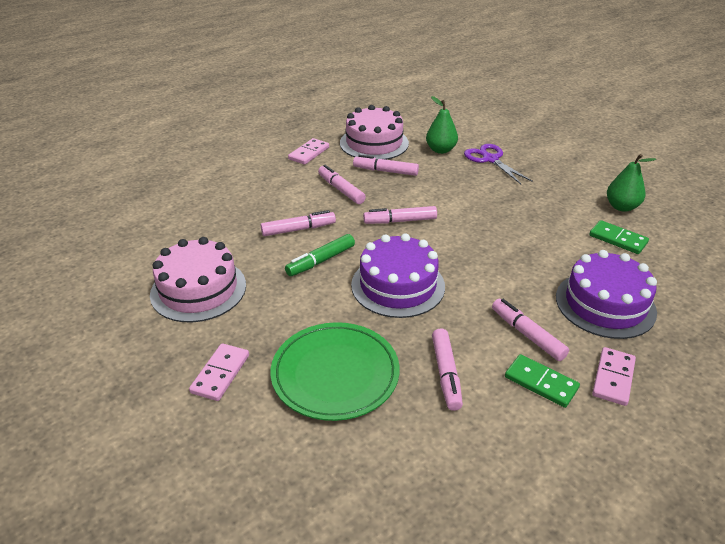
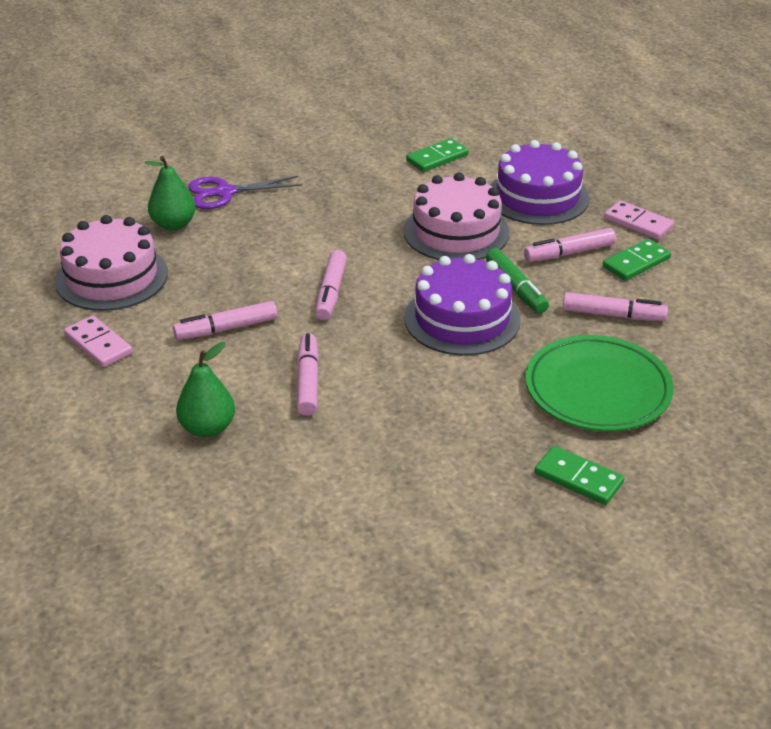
camera: 75 degrees left, 0 degrees up
(198, 289) = (409, 489): pink cake -> pink cake (456, 232)
(220, 374) = (578, 478): pink domino -> green domino
(320, 261) = (389, 371): green marker -> green marker (516, 288)
(385, 171) = (200, 281): pink marker -> none
(621, 207) = (380, 137): green pear -> green pear (208, 428)

